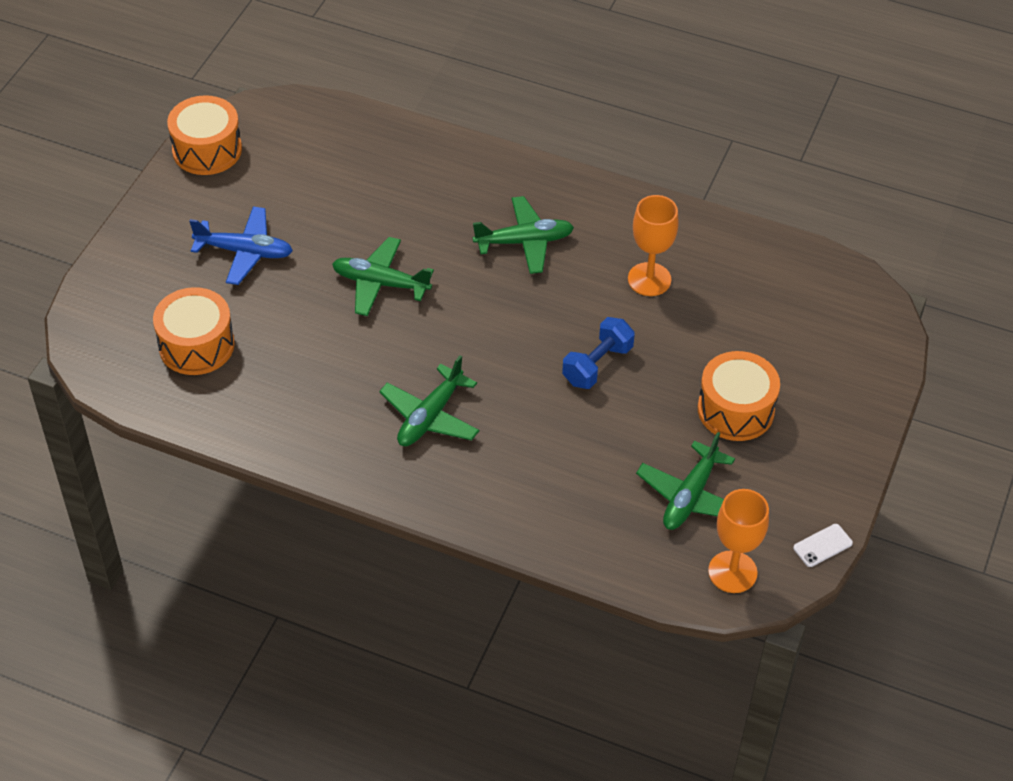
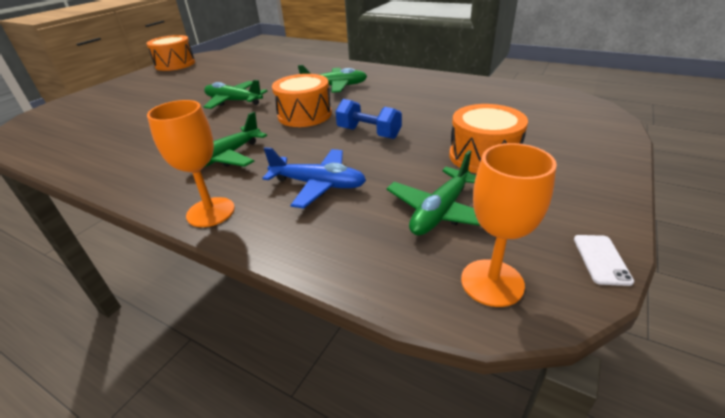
camera: 10 degrees right, 15 degrees down
(196, 345) = (91, 125): orange drum -> orange drum (305, 115)
(244, 252) = (161, 92): blue plane -> blue plane (318, 185)
(597, 365) = (369, 133): blue dumbbell -> blue dumbbell turned 75 degrees clockwise
(649, 279) = (415, 98): orange goblet -> orange goblet (210, 212)
(822, 545) = (601, 259): white phone -> white phone turned 60 degrees counterclockwise

